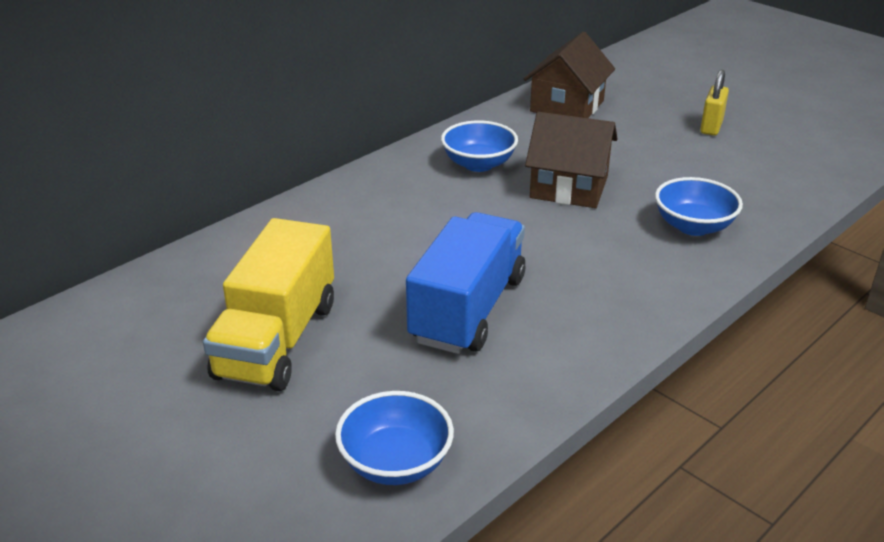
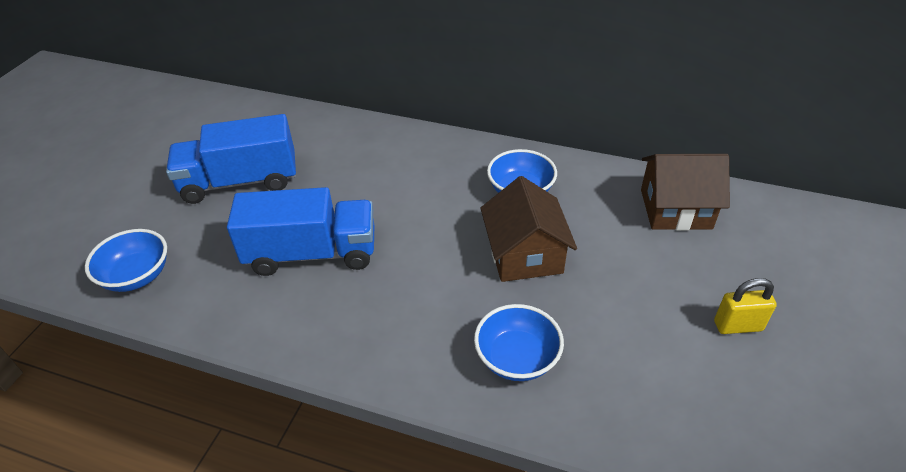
camera: 65 degrees right, 10 degrees up
(277, 340) = (240, 182): yellow truck -> blue truck

